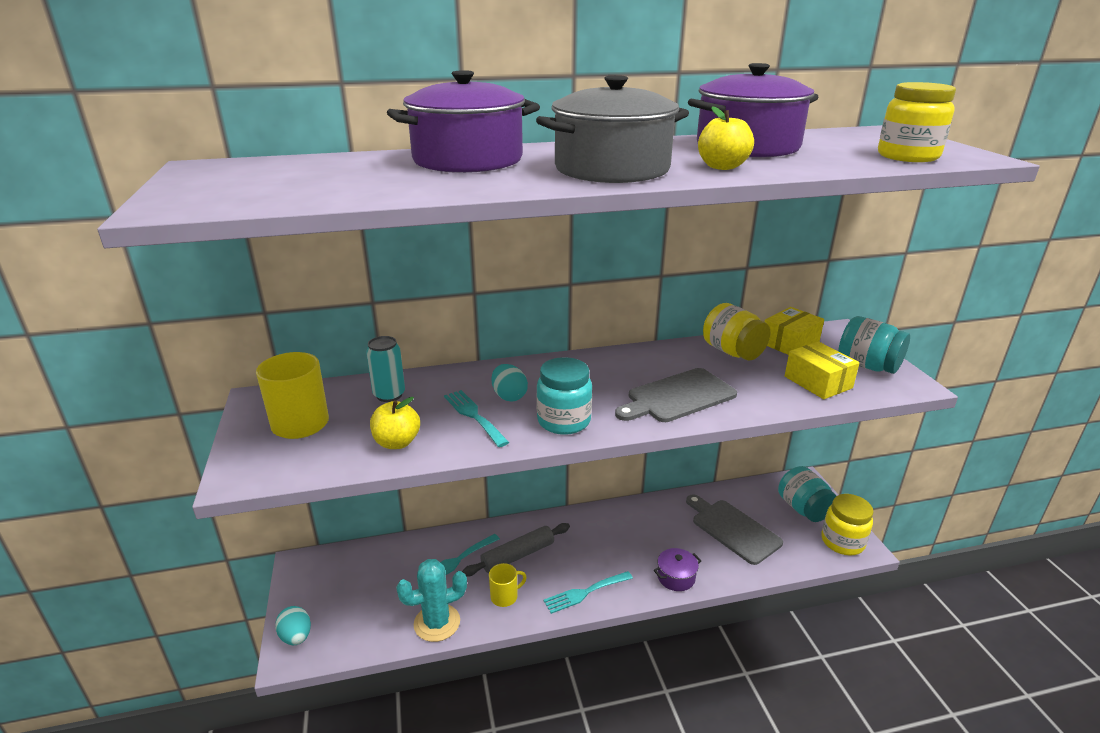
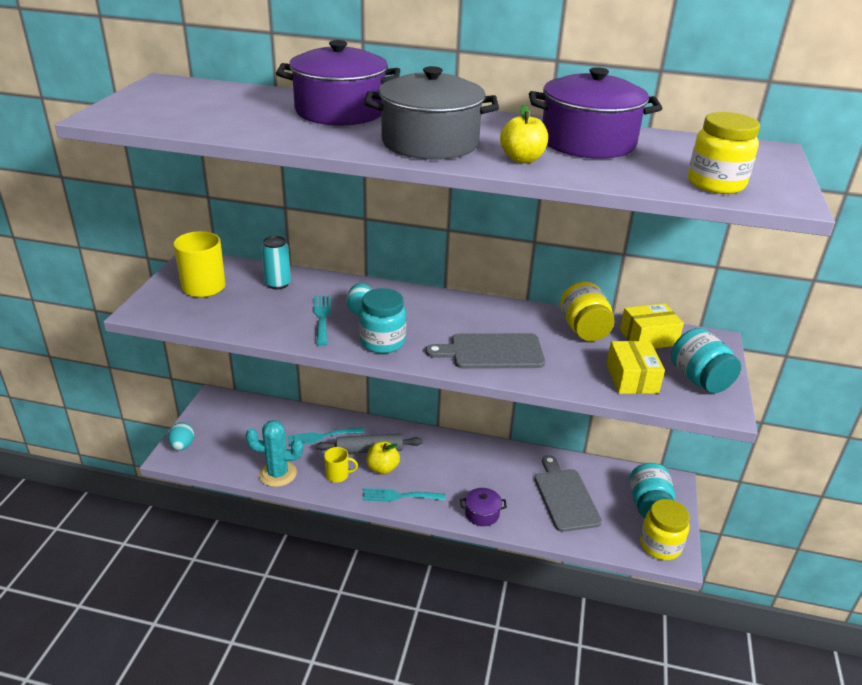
camera: 25 degrees right, 5 degrees up
(397, 442) = (253, 320): yellow apple -> yellow apple (382, 468)

